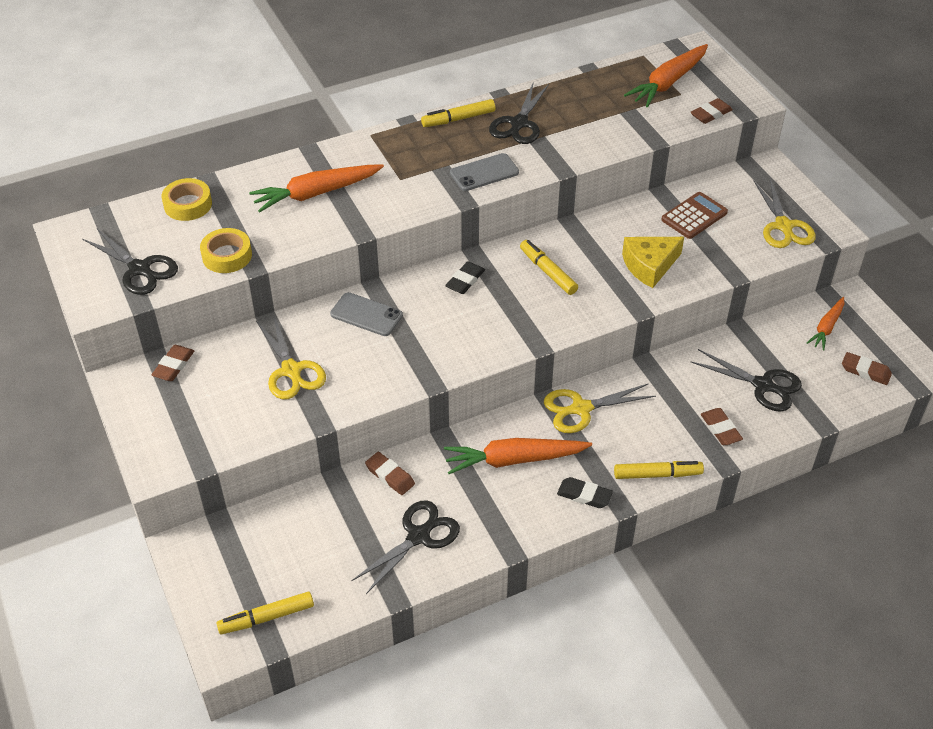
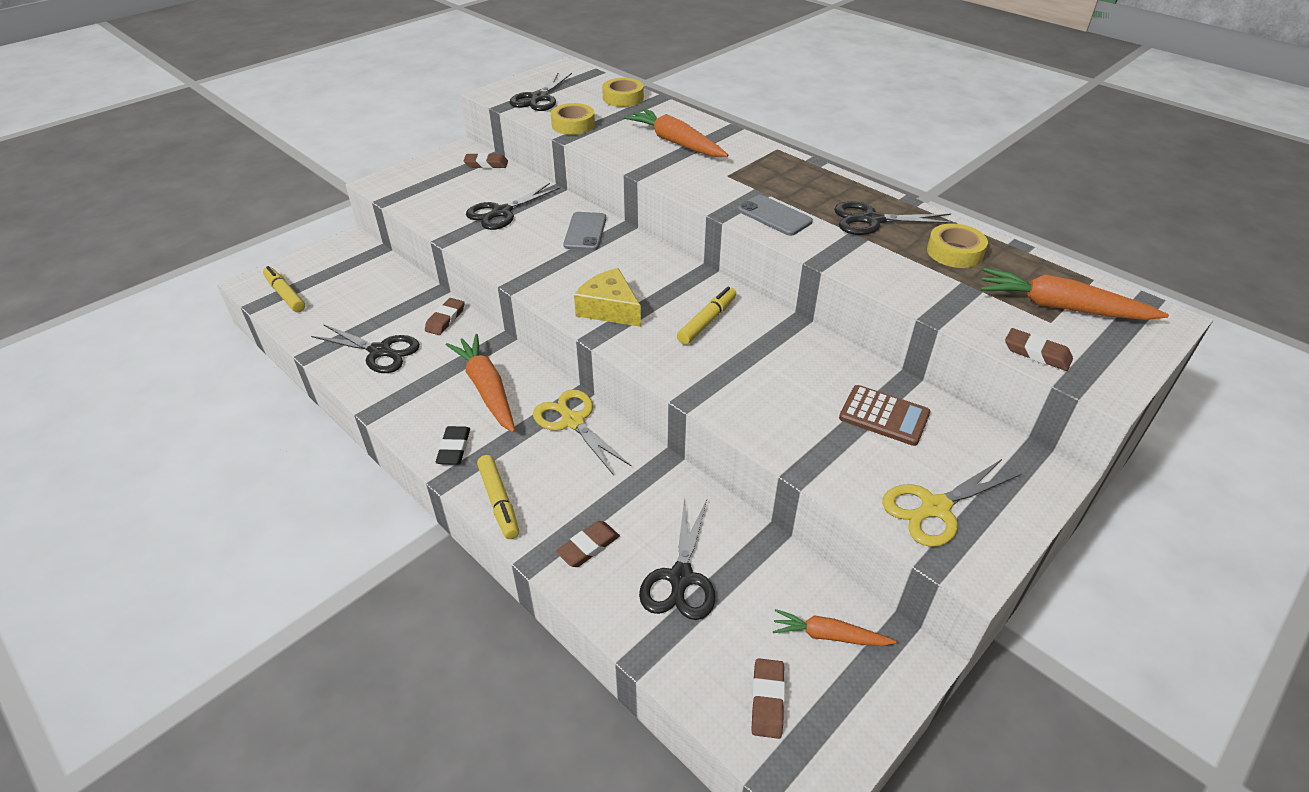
camera: 70 degrees right, 5 degrees down
(292, 371) = (501, 213): yellow scissors -> black scissors
(458, 119) = (844, 186): yellow marker -> none
(465, 280) = (661, 273): black eraser -> none
(582, 101) = (954, 252): none -> yellow tape
(649, 266) = (767, 394): yellow cheese -> yellow cheese (609, 309)

